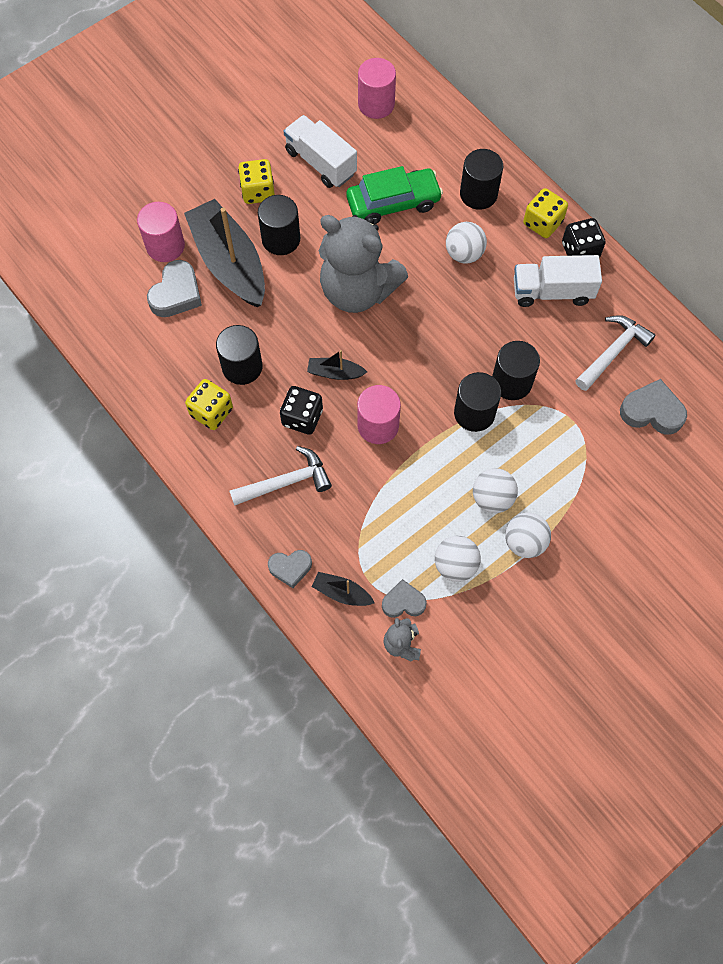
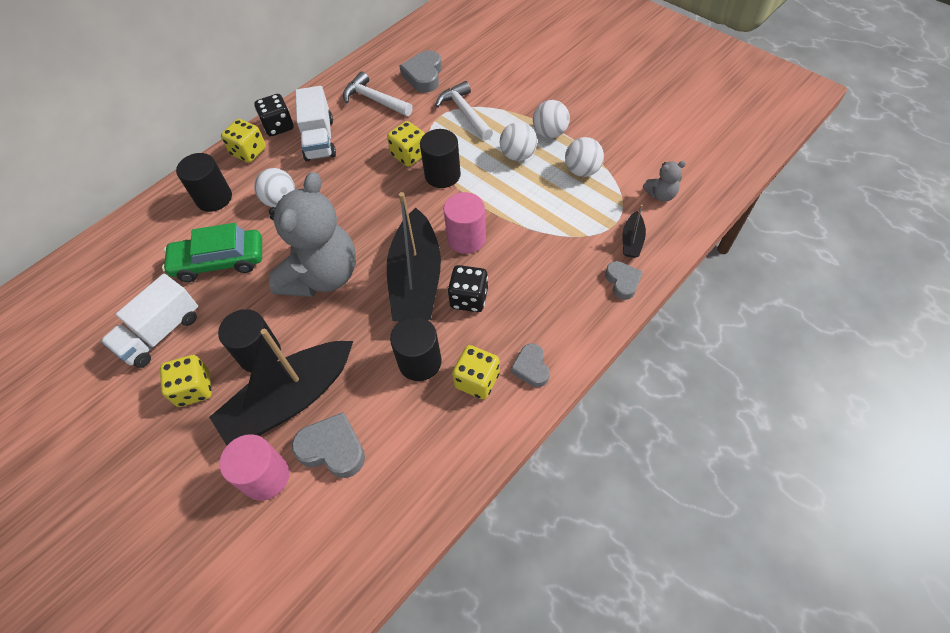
camera: 95 degrees left, 10 degrees down
(286, 482) = (539, 300): white hammer -> white hammer (465, 112)
(335, 373) = (416, 279): black boat -> black boat, size x2.30
(376, 104) = (90, 294): pink cylinder -> none
(393, 203) = (219, 261): green car -> green car turned 75 degrees counterclockwise
(403, 602) = (625, 198): grey heart -> grey heart (531, 368)
(511, 382) = (409, 155): black cylinder -> yellow dice

